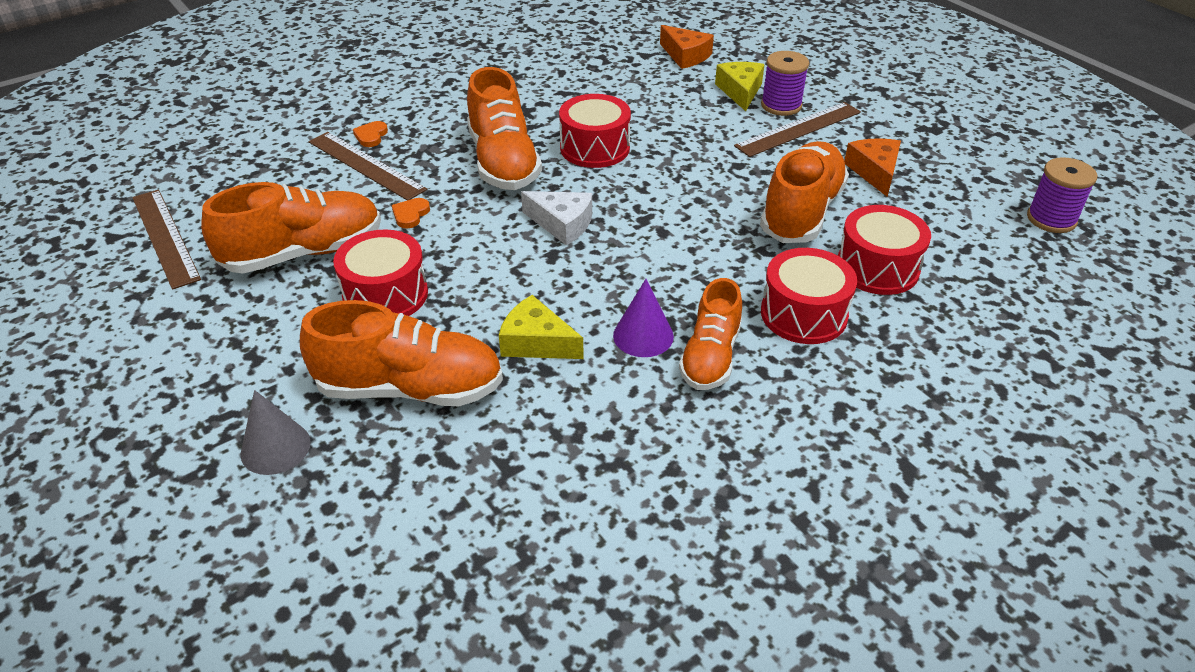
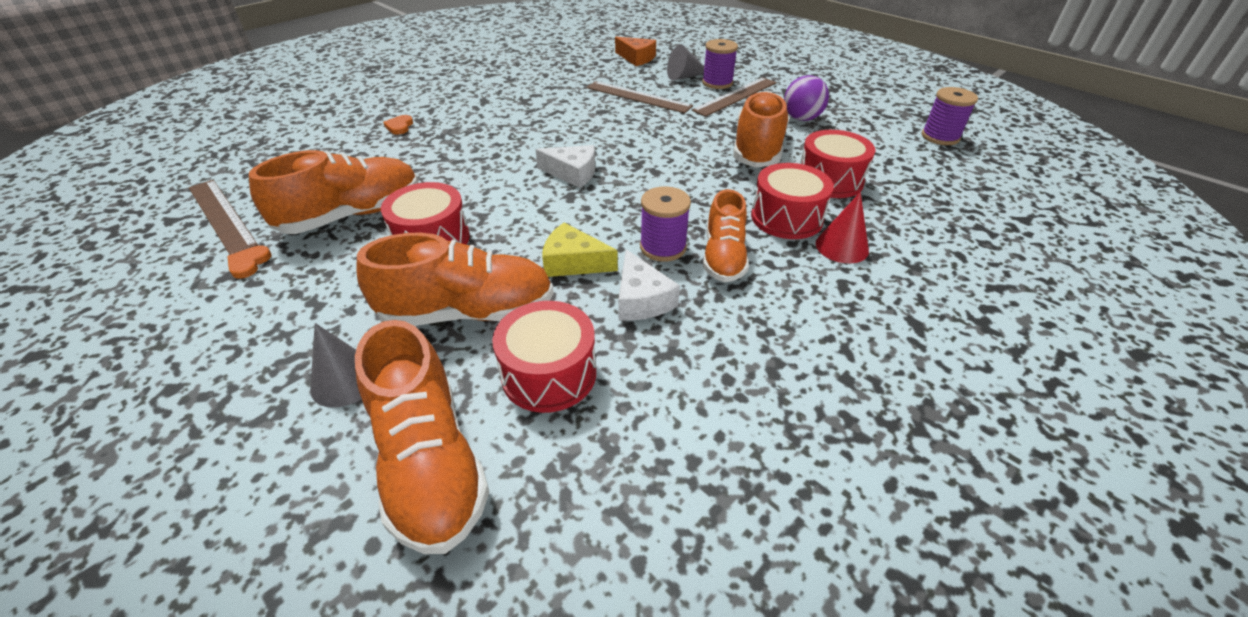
camera: 10 degrees left, 0 degrees up
(366, 165) = (398, 147): brown ruler -> brown ruler (638, 97)
(410, 214) = (443, 178): orange heart -> orange heart (249, 263)
(503, 162) = (513, 135): orange shoe -> orange shoe (429, 462)
(595, 148) = (584, 120): red drum -> red drum (549, 373)
(601, 397) = (641, 299): none -> white cheese
(643, 335) = (663, 247): purple cone -> purple spool
(740, 91) = (684, 77): yellow cheese -> grey cone
(857, 361) = (842, 247): none -> red cone
(874, 172) = (801, 118): orange cheese -> purple ball

